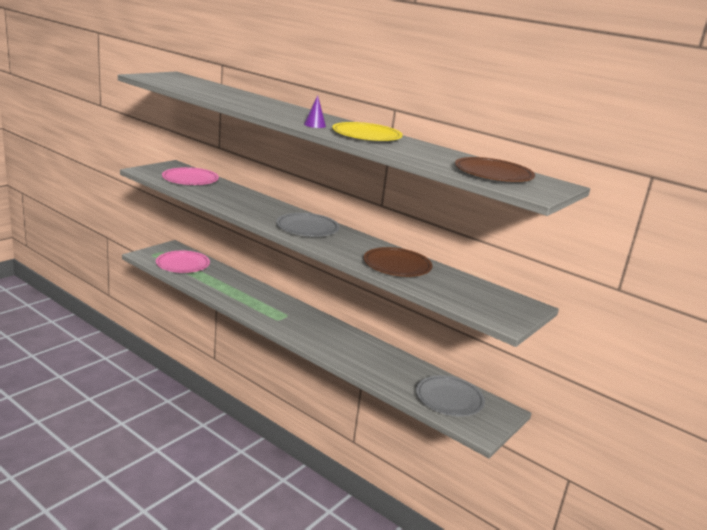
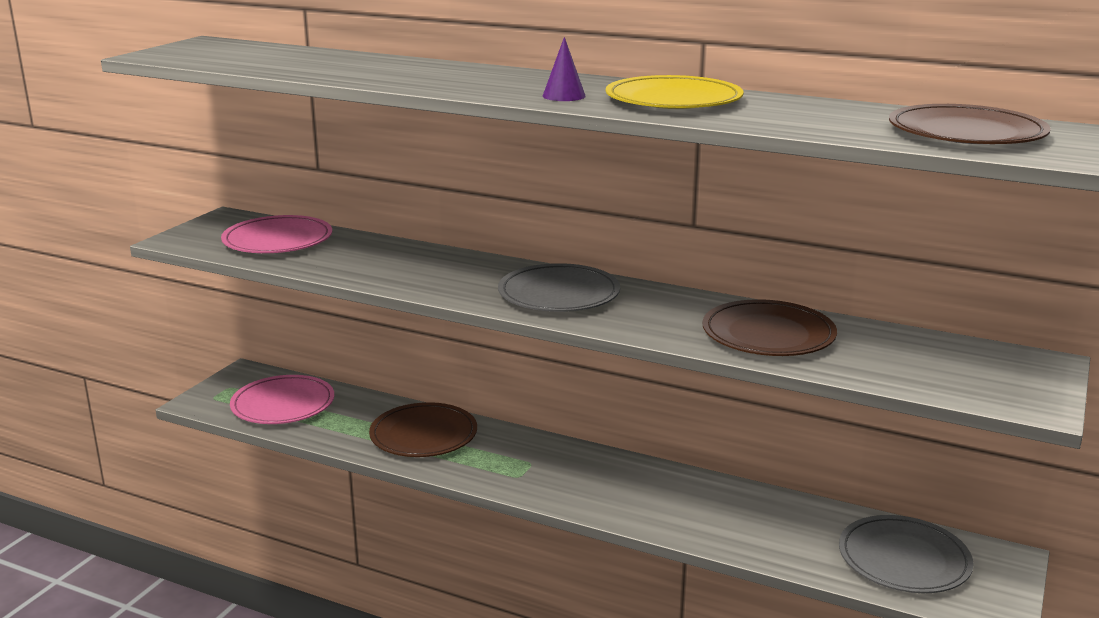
camera: 10 degrees left, 0 degrees up
(242, 292) = (423, 435): none -> brown plate

